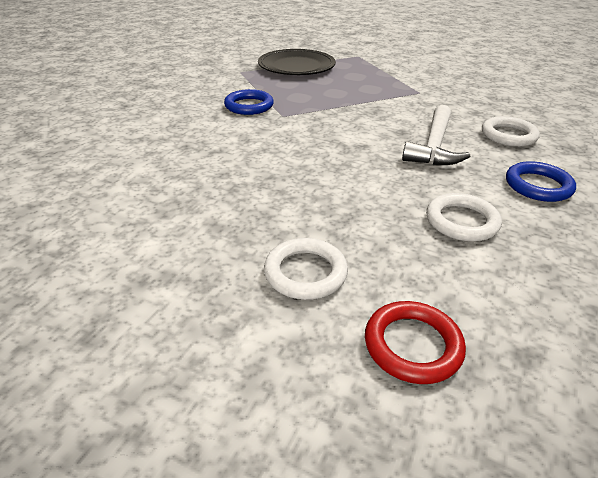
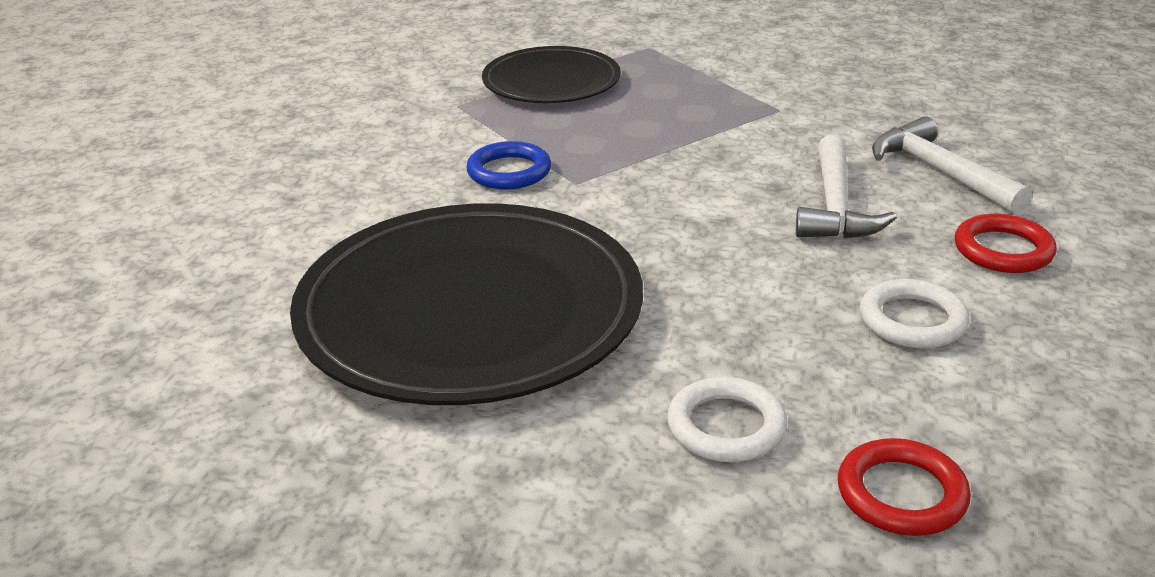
camera: 10 degrees left, 5 degrees down
(183, 176) = (470, 311): none -> black plate
(508, 135) = (940, 172): white ring -> white hammer
(538, 186) = (1003, 250): blue ring -> red ring

